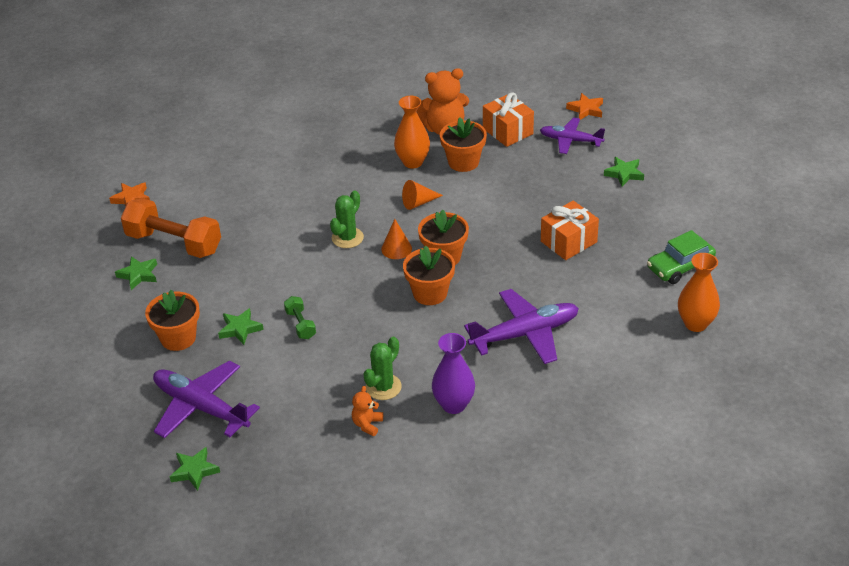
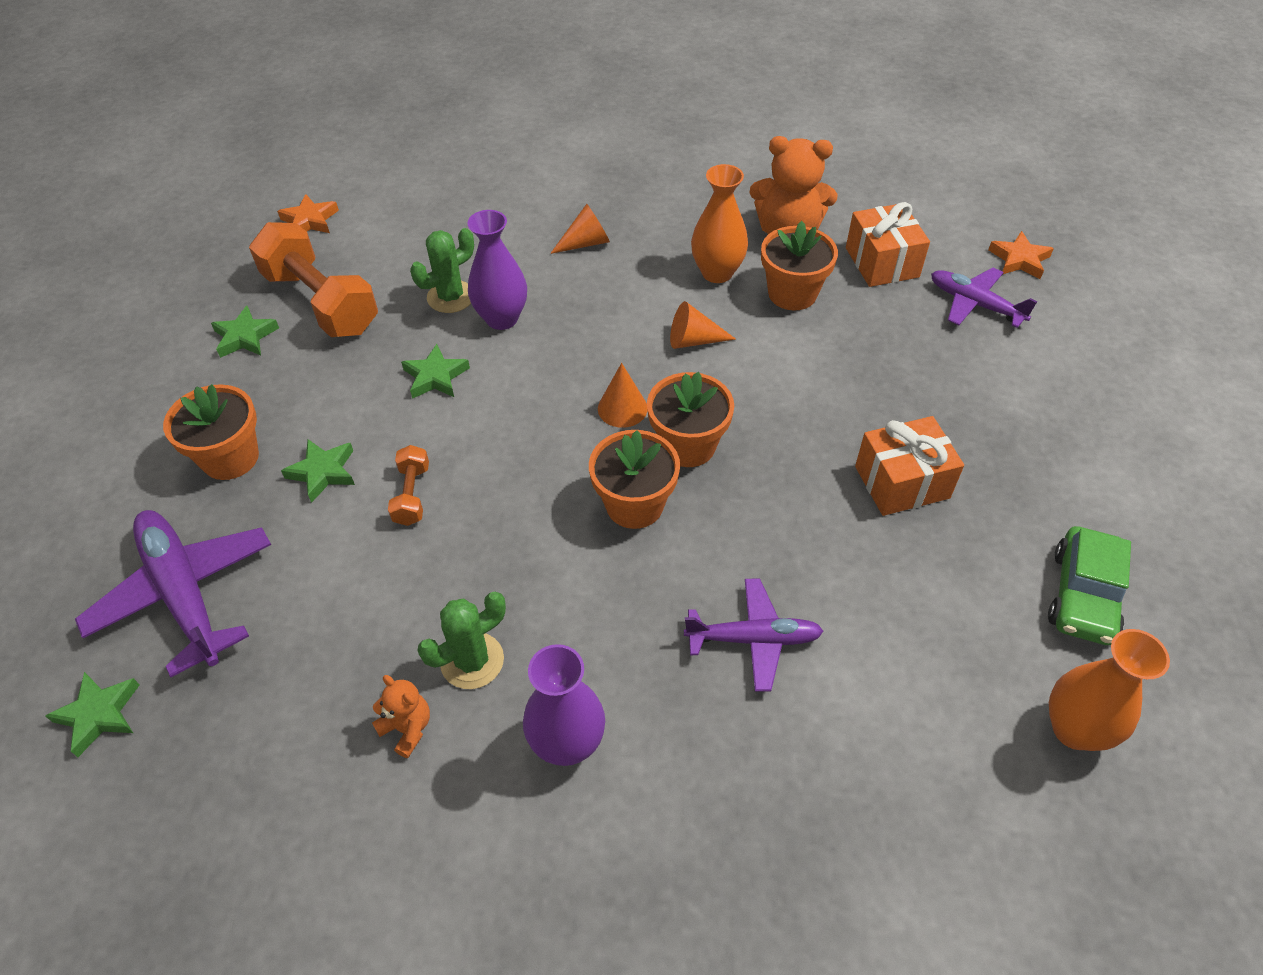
camera: 20 degrees right, 10 degrees up
(295, 221) = (502, 318): none -> purple vase
(300, 325) = (412, 495): green dumbbell -> orange dumbbell
(322, 166) = (586, 243): none -> orange cone
(347, 238) = (560, 367): green cactus -> green cactus (451, 297)
(367, 424) = (407, 728): orange teddy bear -> orange teddy bear turned 90 degrees clockwise
(524, 334) = (753, 639): purple plane -> purple plane, size x0.64
(624, 174) = (1043, 386): green star -> green star (435, 376)
(680, 267) = (1083, 595): green car -> green car turned 60 degrees counterclockwise

